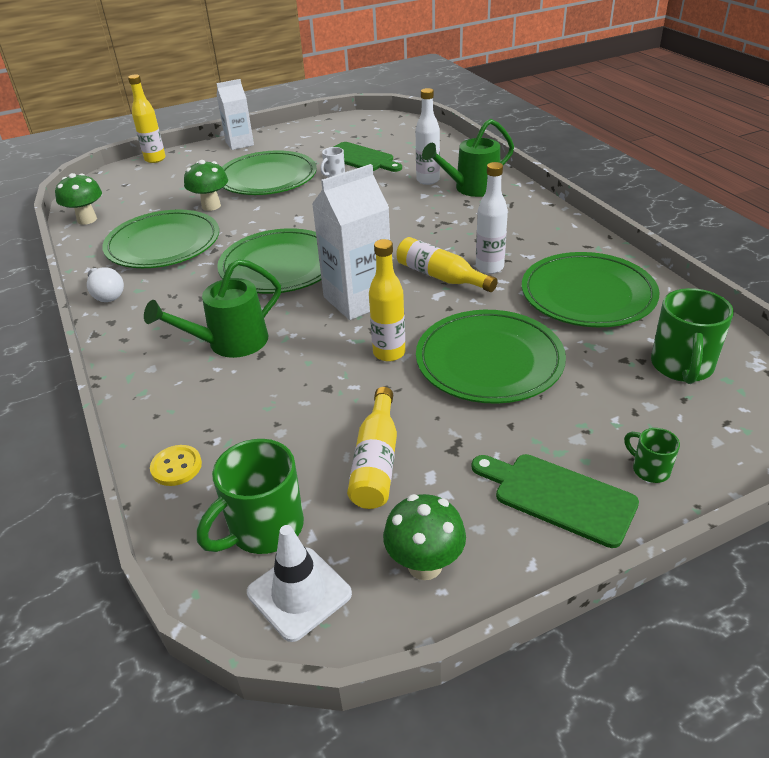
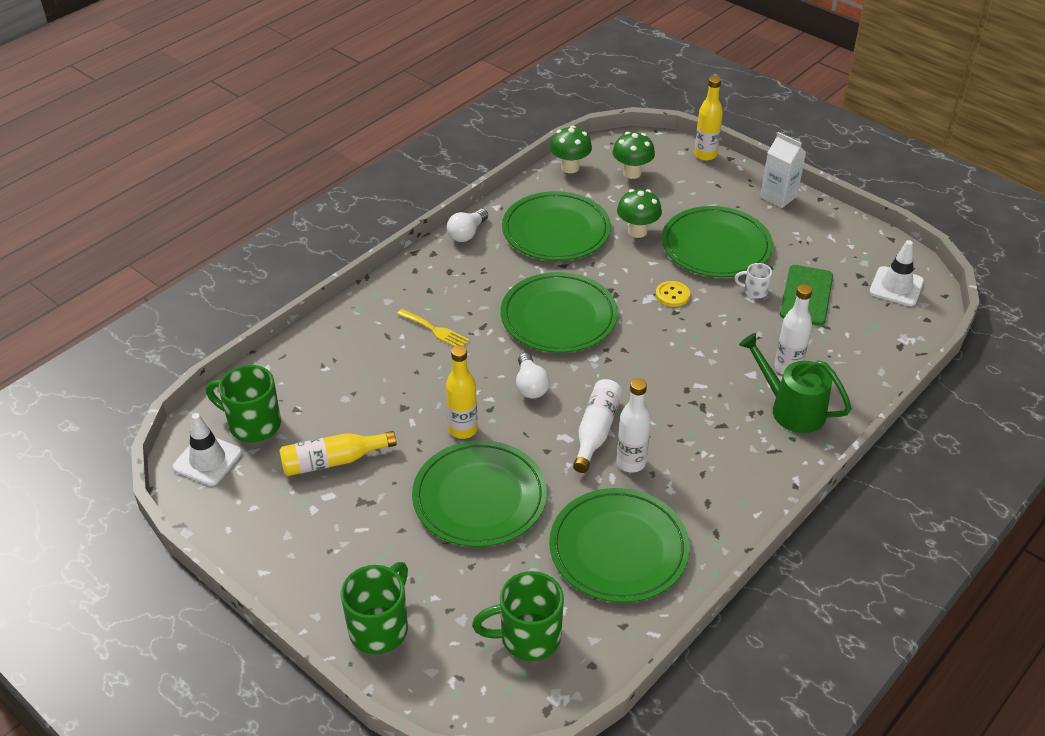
camera: 65 degrees right, 5 degrees up
(176, 467) = (293, 359): yellow button -> yellow button (672, 295)
(229, 343) = (435, 330): green watering can -> yellow fork
(358, 300) = (530, 385): white carton -> white light bulb
(377, 127) = (896, 287): none -> white traffic cone
(425, 565) = (246, 515): green mushroom -> green mushroom (632, 173)
(441, 277) = (596, 431): yellow bottle -> white bottle
(558, 497) = (331, 575): green cutting board -> none
(649, 469) = (380, 628): green mug -> green mug, size x1.96

